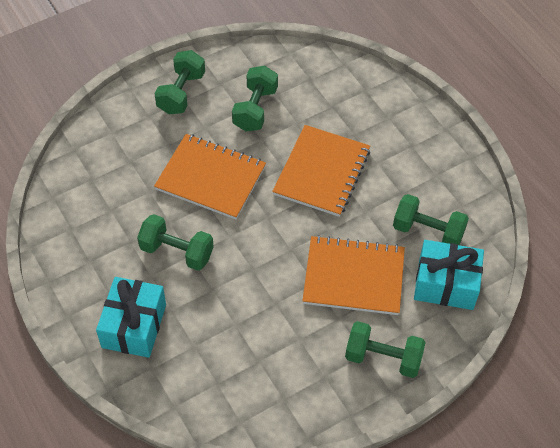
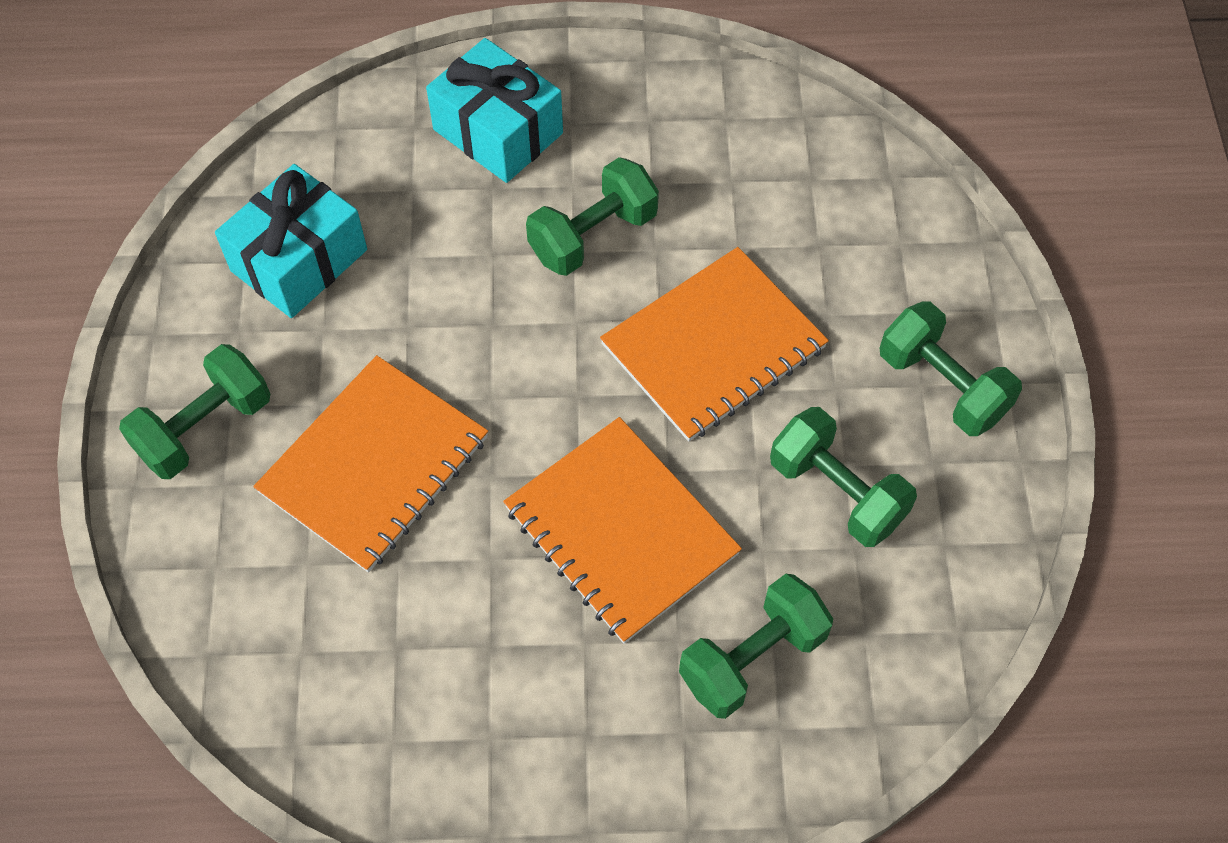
camera: 120 degrees right, 5 degrees up
(428, 231) = (379, 642): green dumbbell -> green dumbbell (752, 658)
(445, 284) = (258, 606): turquoise gift -> turquoise gift (299, 260)

